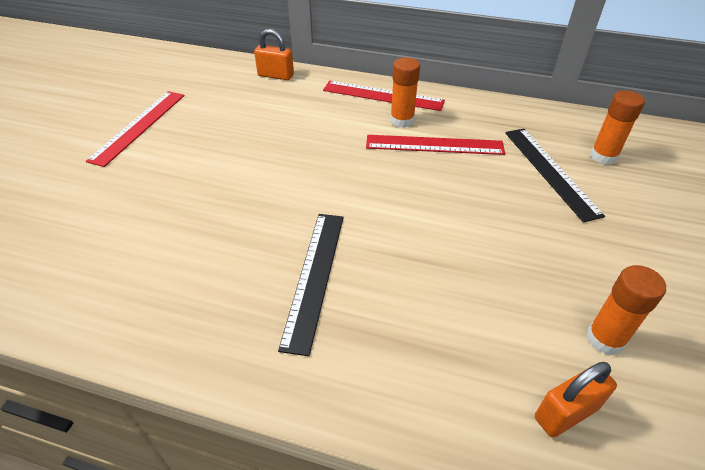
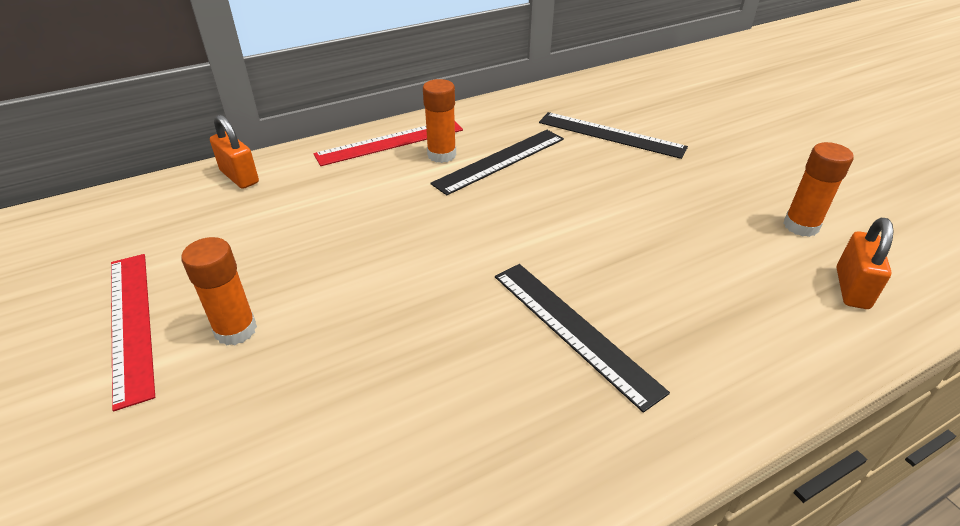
camera: 45 degrees left, 5 degrees down
(276, 75) = (239, 177): orange padlock -> orange padlock turned 75 degrees clockwise
(434, 145) = (500, 160): red ruler -> black ruler
(603, 156) = (626, 106): orange glue stick -> orange glue stick (235, 330)

